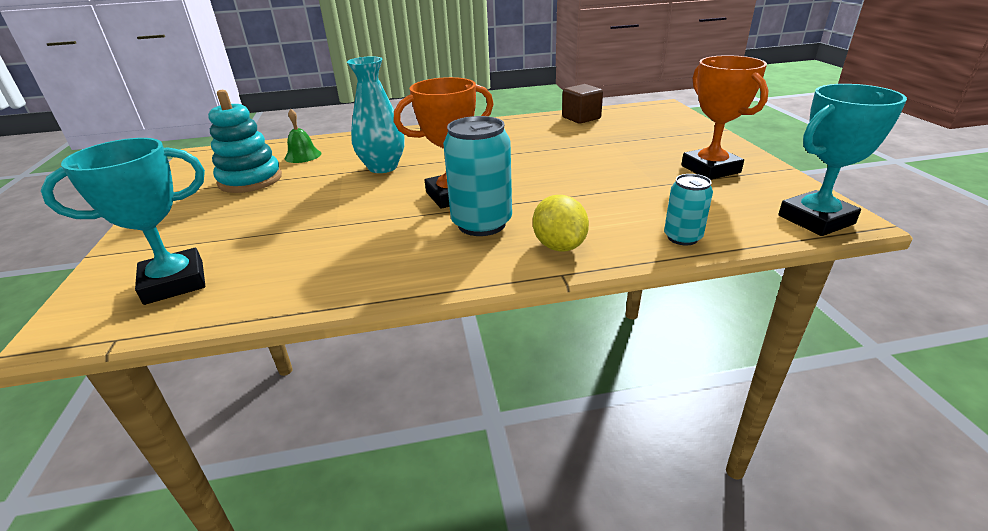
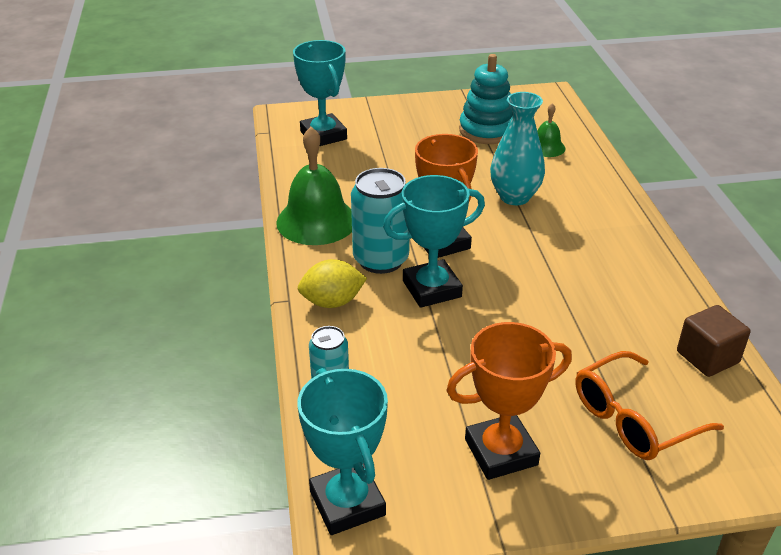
camera: 90 degrees right, 5 degrees up
(399, 269) = (316, 221): none -> green bell
(527, 197) = (432, 289): none -> turquoise trophy
(649, 135) = (634, 418): none -> orange glasses

